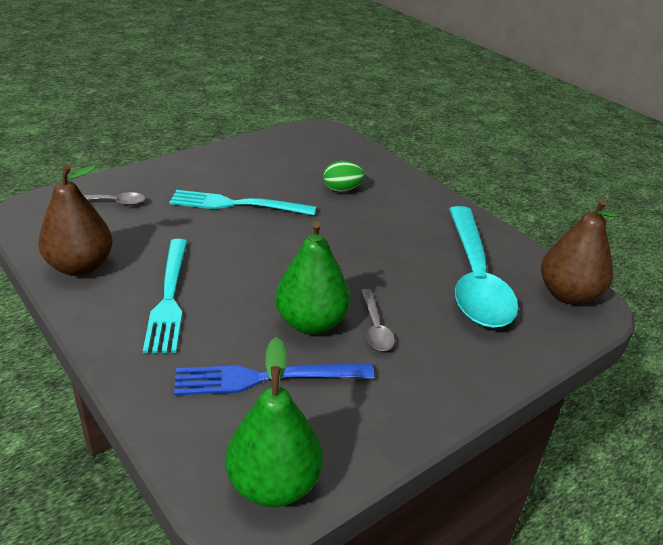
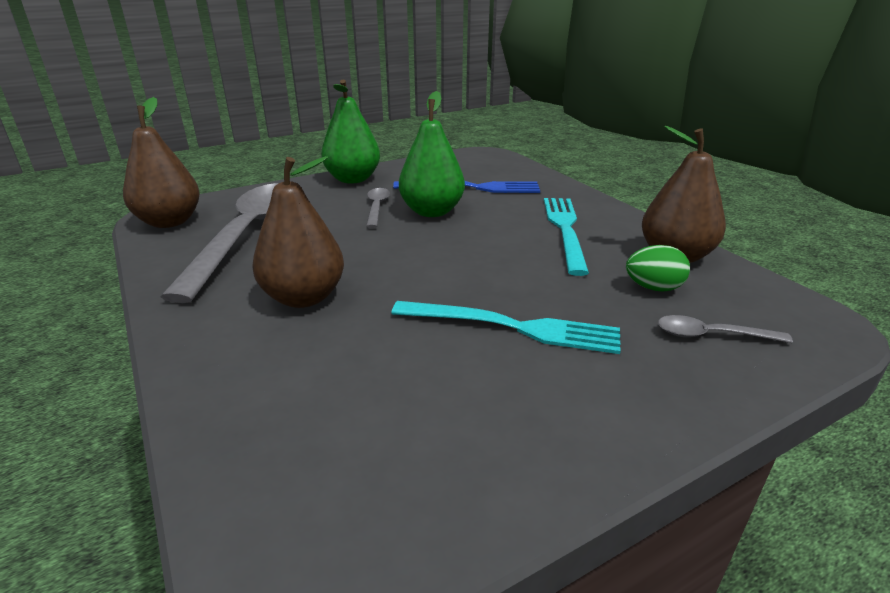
camera: 170 degrees left, 5 degrees down
(274, 484) = (469, 158): green pear -> green pear (352, 179)
(342, 190) = (332, 352): green egg -> green egg (653, 288)
(381, 221) = (304, 297): none -> brown pear
(475, 279) = (249, 234): turquoise spoon -> grey spoon

